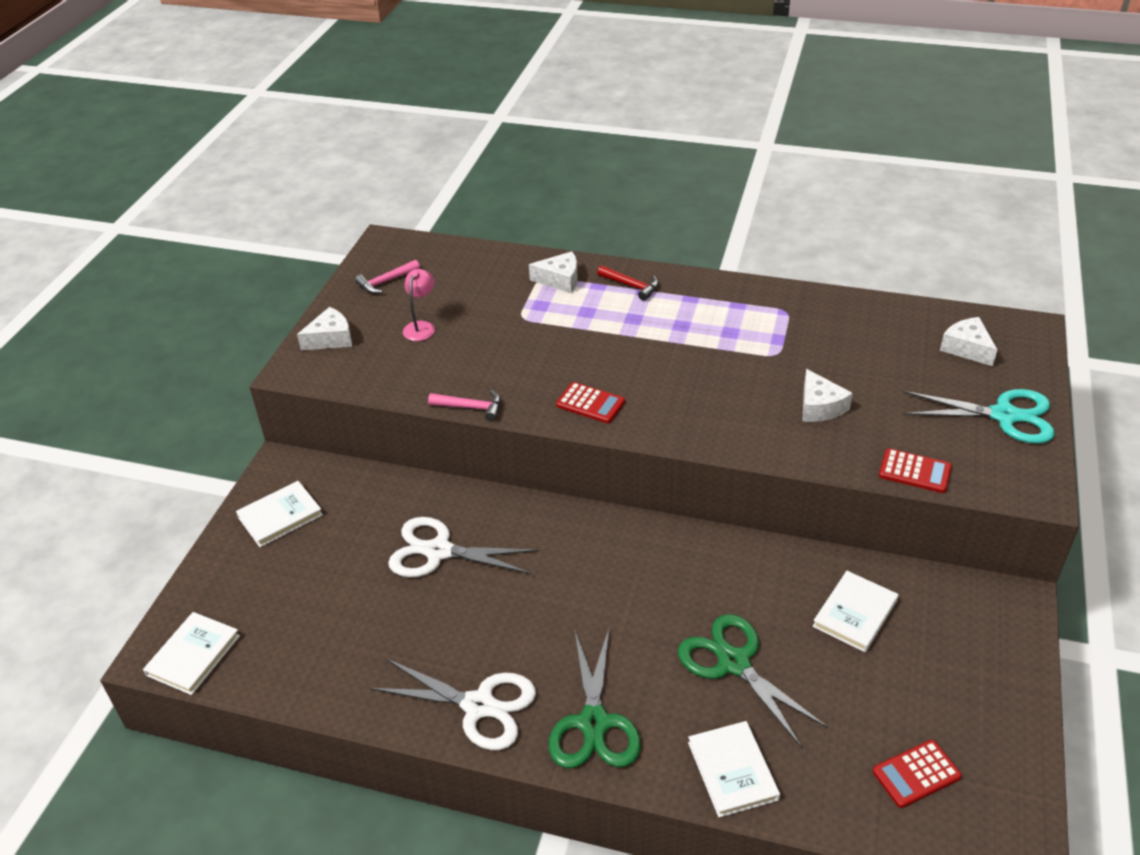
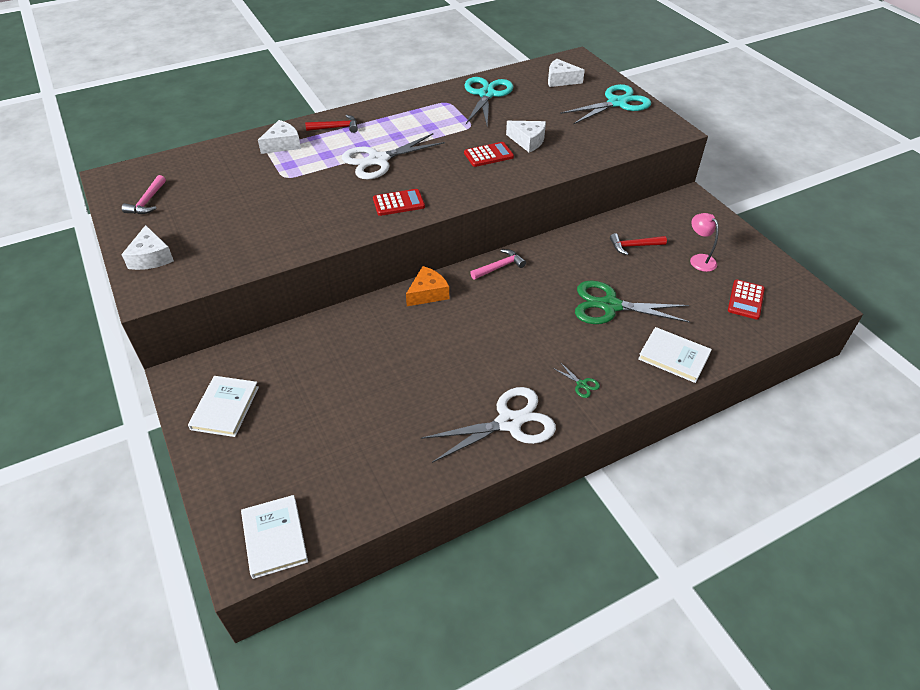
camera: 45 degrees left, 5 degrees up
(330, 338) = (151, 257): white cheese -> white cheese turned 150 degrees clockwise
(421, 327) = (217, 216): pink lamp -> pink lamp (699, 259)
(438, 551) = (372, 357): white scissors -> white scissors (378, 160)
(471, 408) = (323, 245): pink hammer -> pink hammer (499, 267)
(561, 521) = (428, 293): none -> orange cheese
(594, 723) = (581, 384): green scissors -> green scissors, size x0.40
(845, 323) = (486, 94): none -> turquoise scissors
(855, 613) = (633, 246): white book -> red hammer
(914, 471) = (612, 148): red calculator -> red calculator (488, 155)

